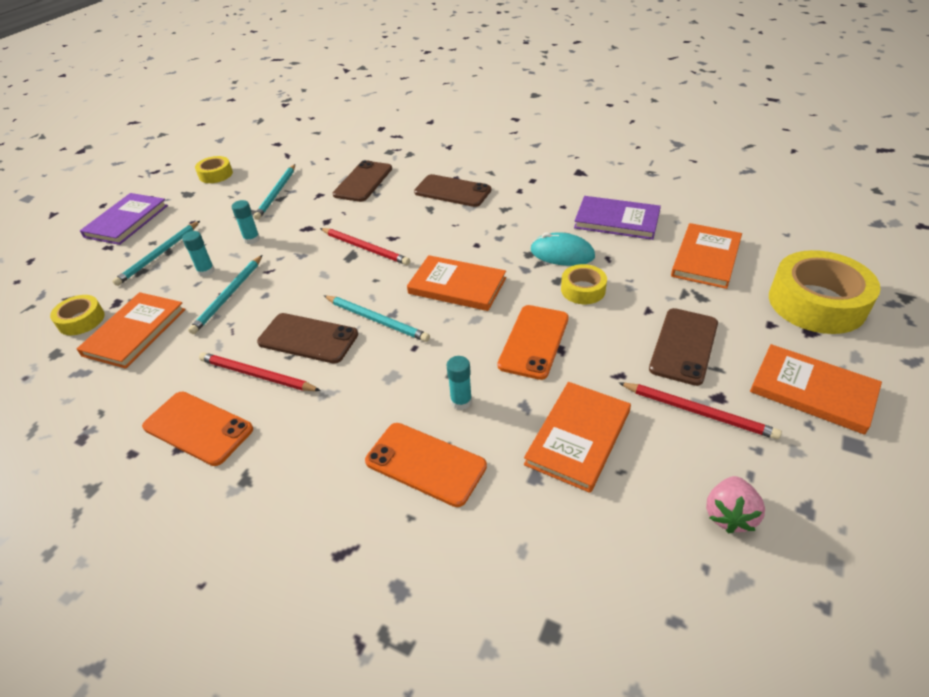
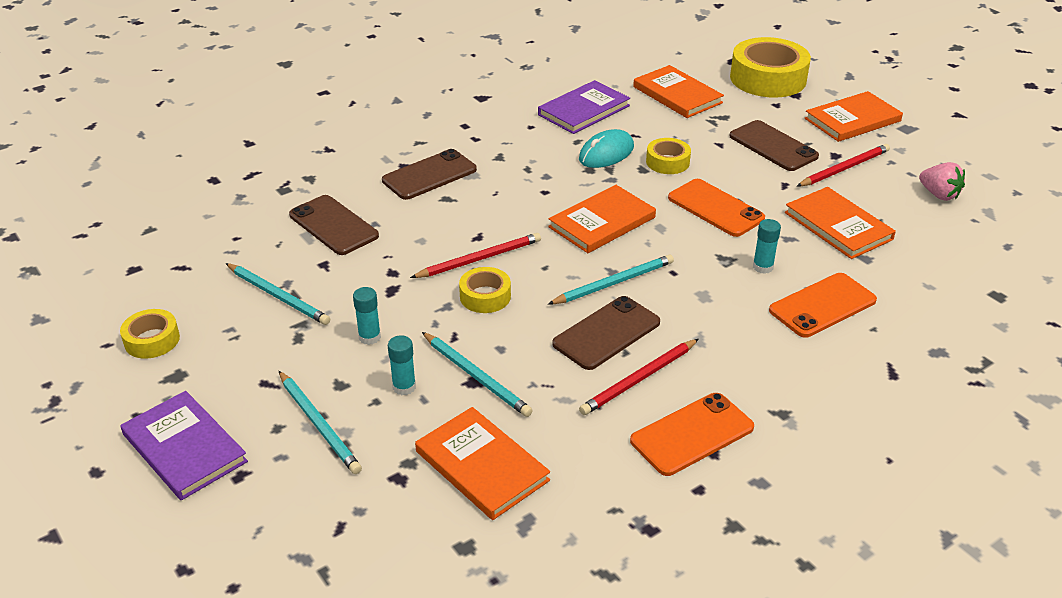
camera: 65 degrees left, 5 degrees down
(81, 320) = (410, 516): yellow tape -> yellow tape (485, 296)

